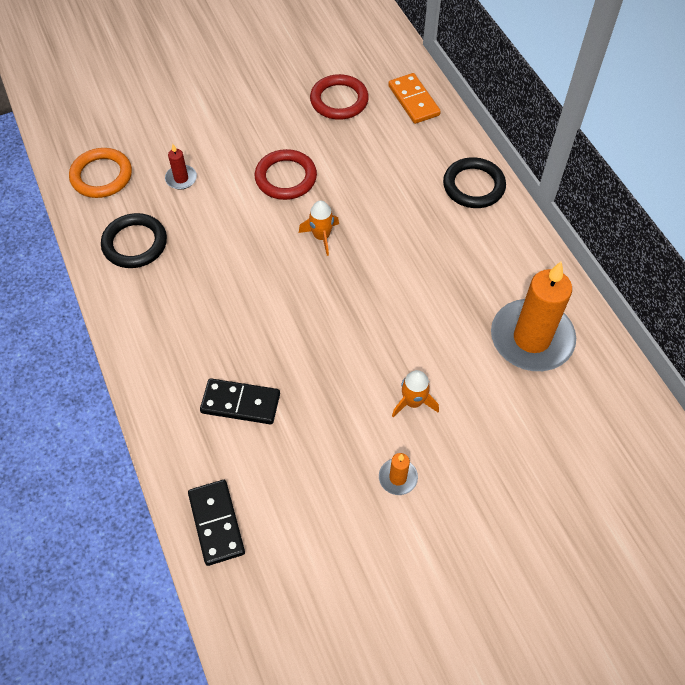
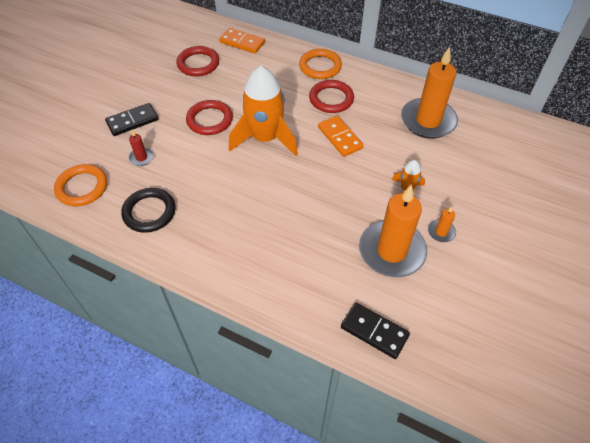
camera: 40 degrees left, 5 degrees down
(240, 403) = (315, 256): black domino -> black domino (132, 121)
(321, 236) = (265, 138): orange rocket -> orange rocket, size x2.19
(321, 457) = (391, 251): none -> orange candle
(403, 290) = (340, 137): none -> orange domino
(443, 235) = (331, 99): none -> red ring
(473, 186) = (320, 66): black ring -> orange ring

